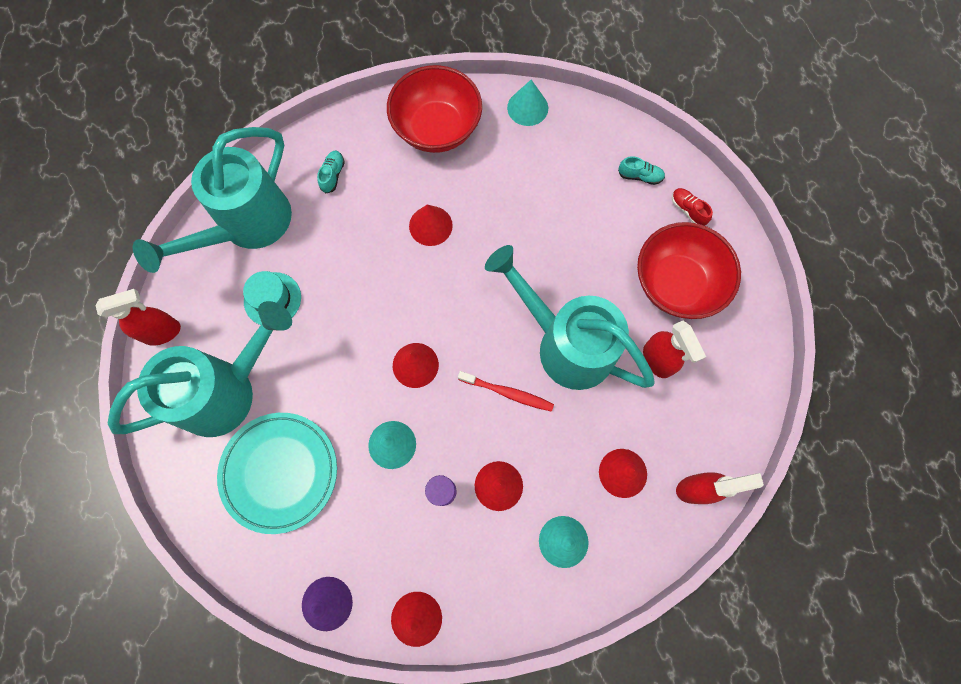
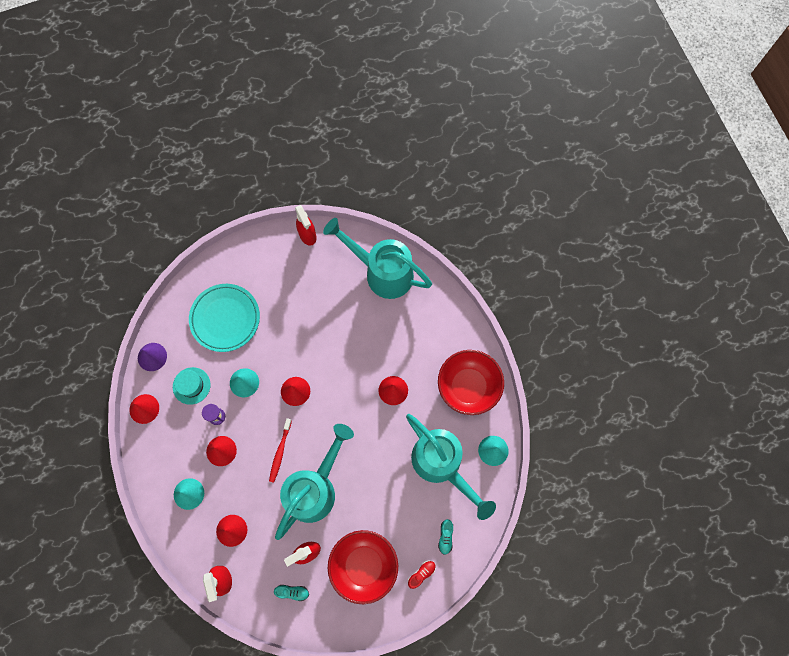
camera: 85 degrees right, 0 degrees up
(226, 391) = (273, 279): turquoise watering can -> turquoise watering can (441, 464)
(272, 299) = (333, 296): turquoise hat -> turquoise hat (191, 385)
(333, 175) = (424, 321): turquoise shoe -> turquoise shoe (292, 592)

